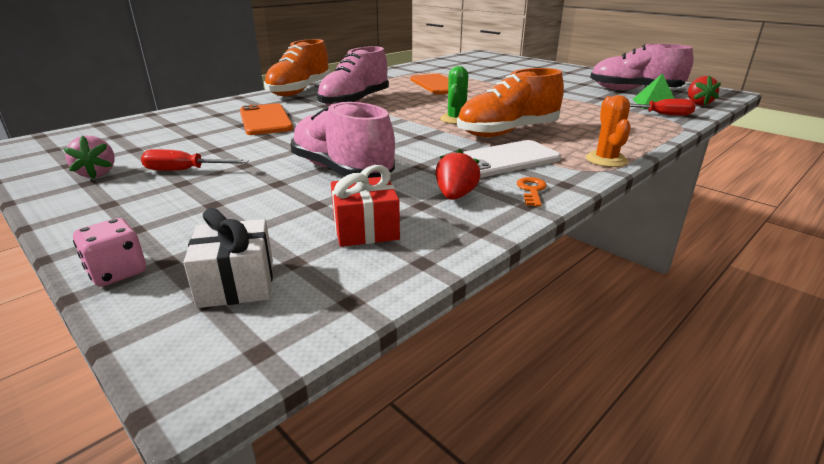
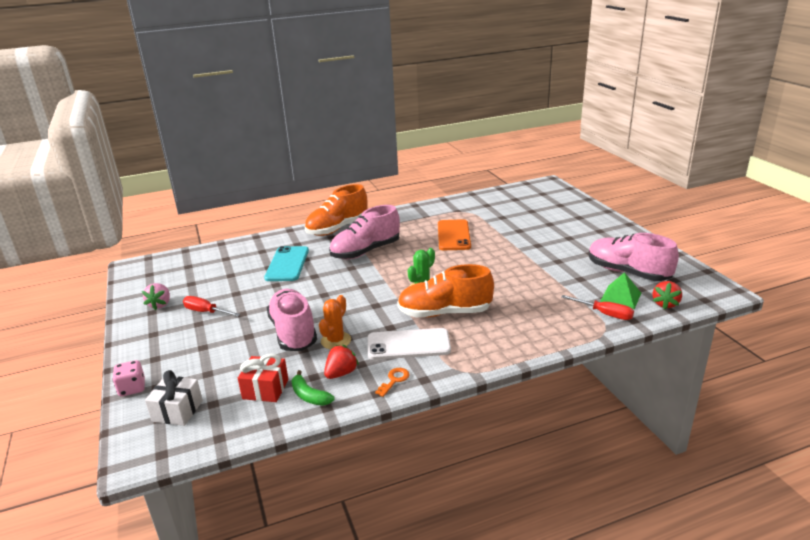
camera: 25 degrees right, 0 degrees up
(265, 120) = (287, 264): orange phone -> turquoise phone
(440, 224) = (309, 396): none -> green banana
(606, 160) = (484, 361): orange cactus -> orange cactus (336, 341)

